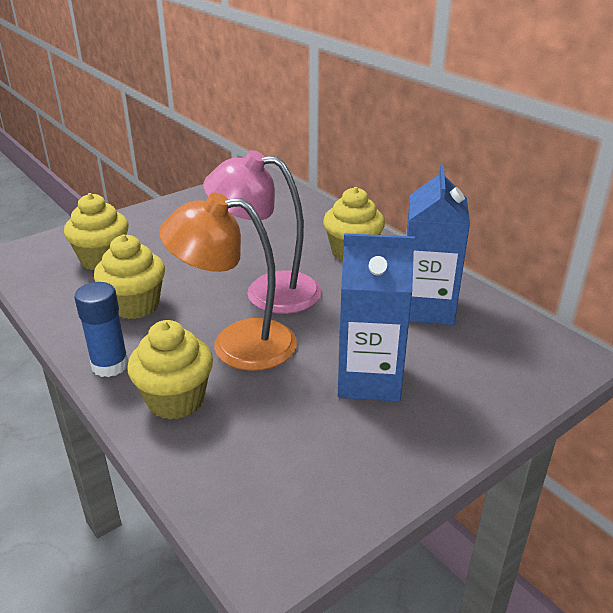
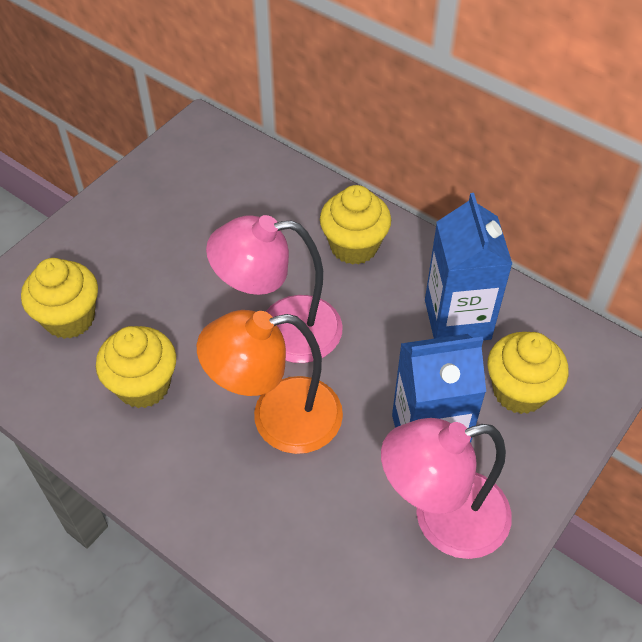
camera: 15 degrees left, 20 degrees up
(110, 365) = (156, 480): blue glue stick -> none
(176, 400) = (246, 511): yellow cupcake -> yellow cupcake (519, 391)
(359, 442) = (442, 519): none -> pink lamp

